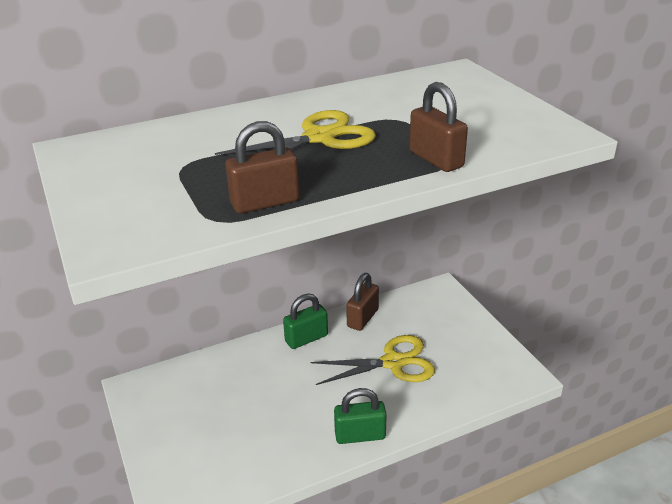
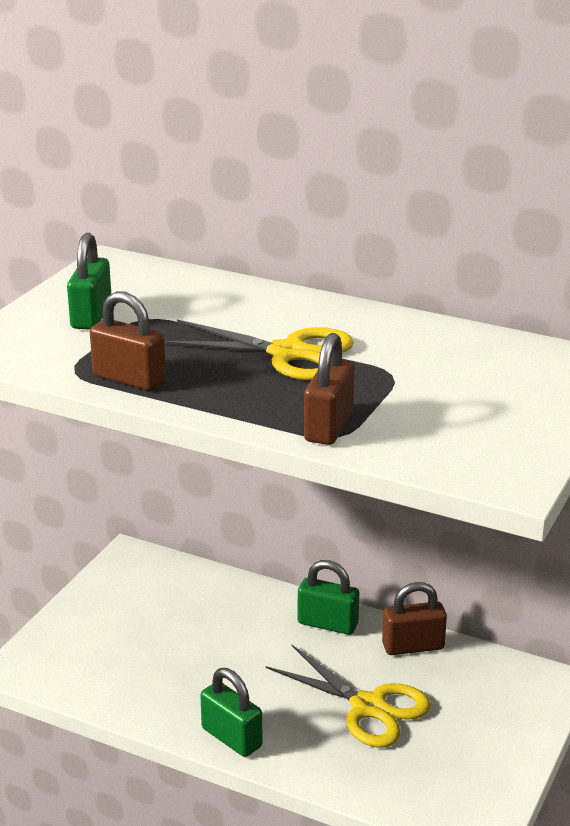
camera: 50 degrees right, 5 degrees down
(141, 183) = (91, 316): none -> green padlock

